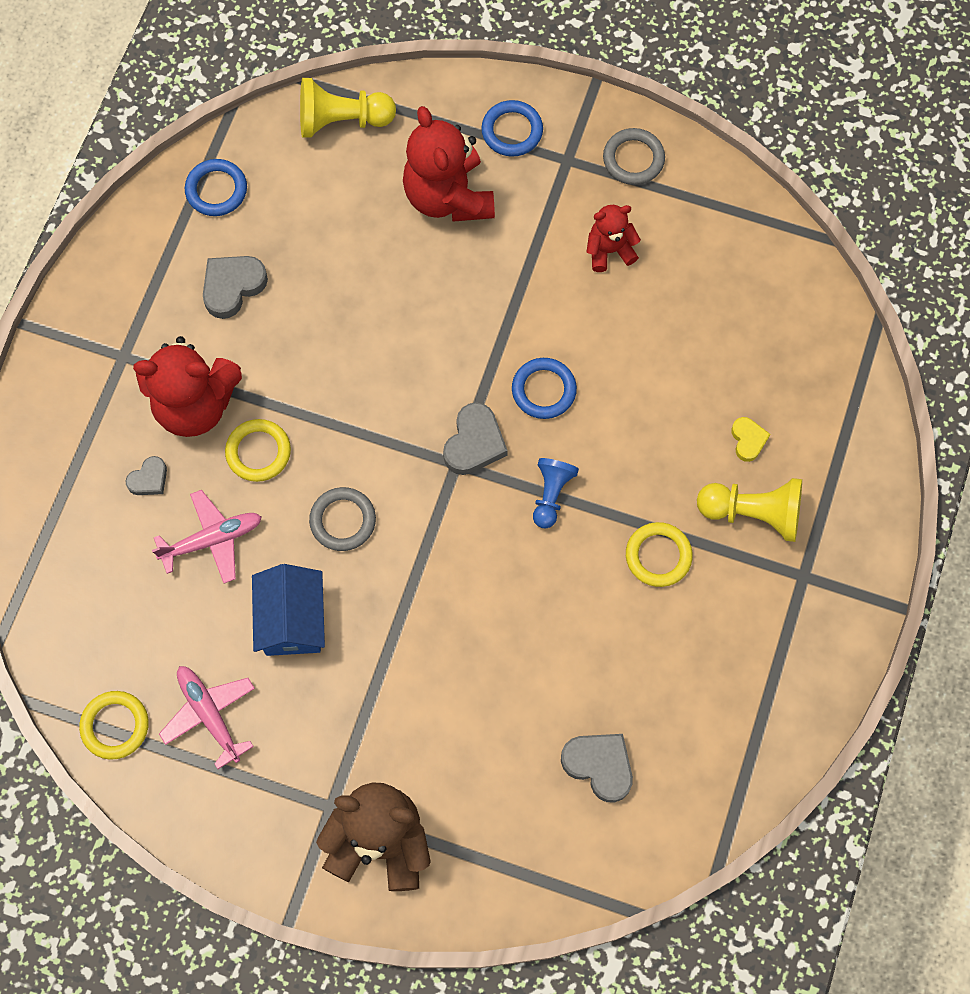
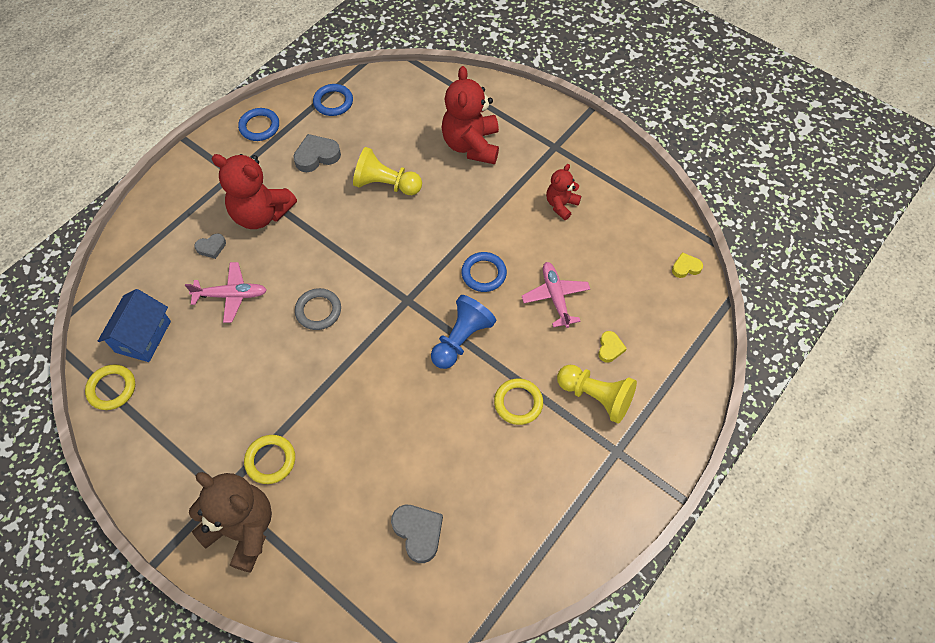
camera: 20 degrees right, 10 degrees down
(209, 715) = (174, 403): pink plane -> pink plane (555, 297)
(258, 452) = (286, 253): yellow ring -> yellow ring (270, 460)
(292, 620) = (256, 361): blue house -> blue house (143, 336)
(342, 120) = (425, 87): yellow pawn -> yellow pawn (386, 184)
(474, 443) = (424, 291): grey heart -> none
(512, 131) = (526, 121): blue ring -> blue ring (259, 126)
(551, 495) = (461, 339): blue pawn -> blue pawn, size x1.51
(609, 250) = (561, 205): red teddy bear -> red teddy bear turned 60 degrees counterclockwise
(633, 159) = (597, 158): grey ring -> none
(807, 290) = (685, 267): none -> yellow heart

